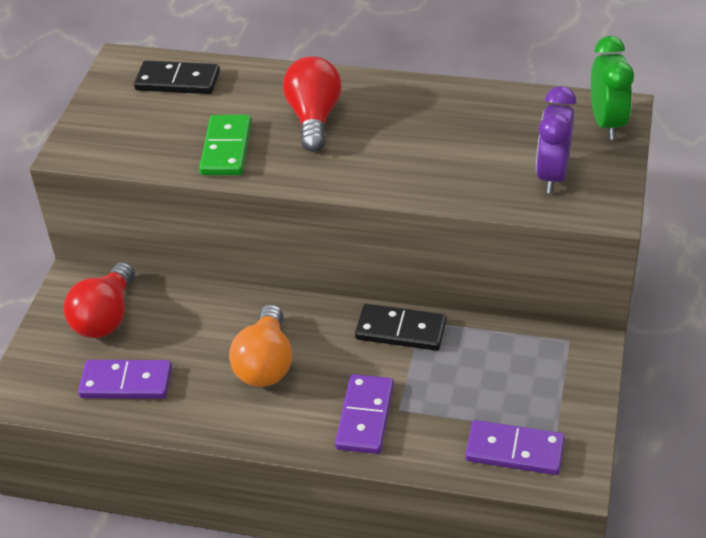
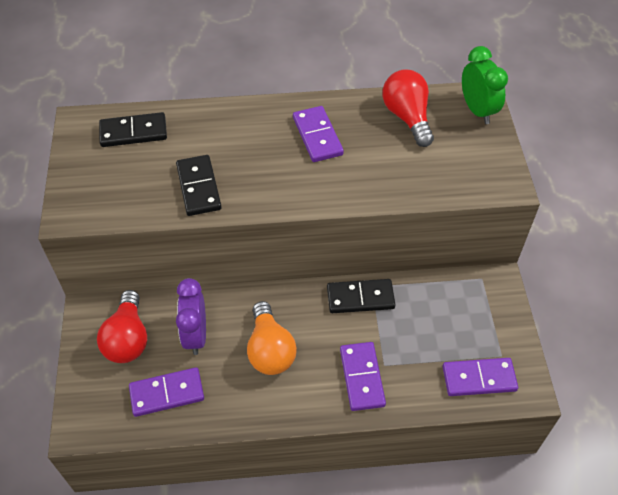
camera: 20 degrees left, 10 degrees up
(226, 148) = (198, 187): green domino -> black domino
(314, 118) = (257, 146): red light bulb -> red light bulb (407, 117)
(391, 119) = (317, 136): none -> purple domino
(552, 175) = (457, 163): purple clock -> purple clock (195, 335)

